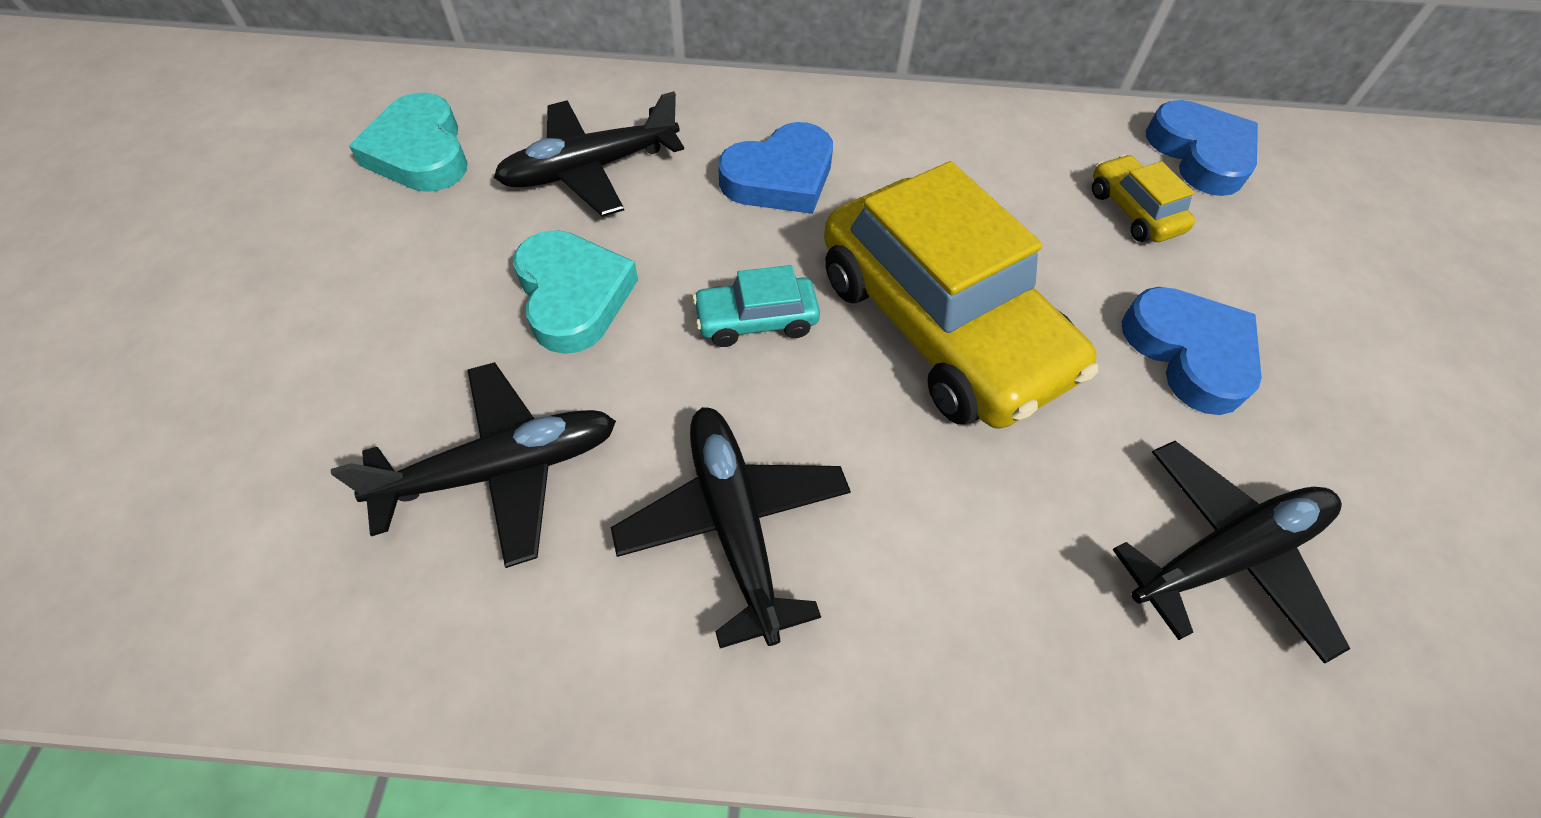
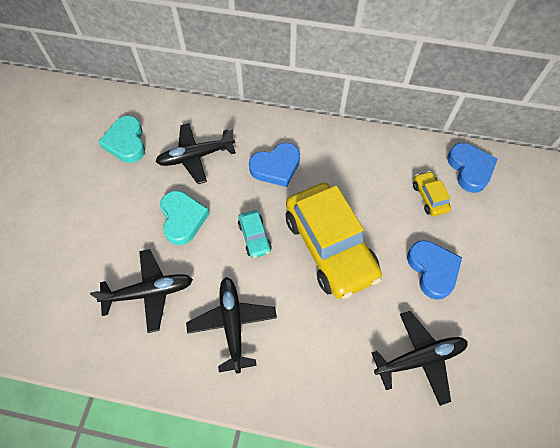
camera: 10 degrees right, 5 degrees up
(756, 320) = (254, 237): turquoise car -> turquoise car turned 105 degrees counterclockwise

